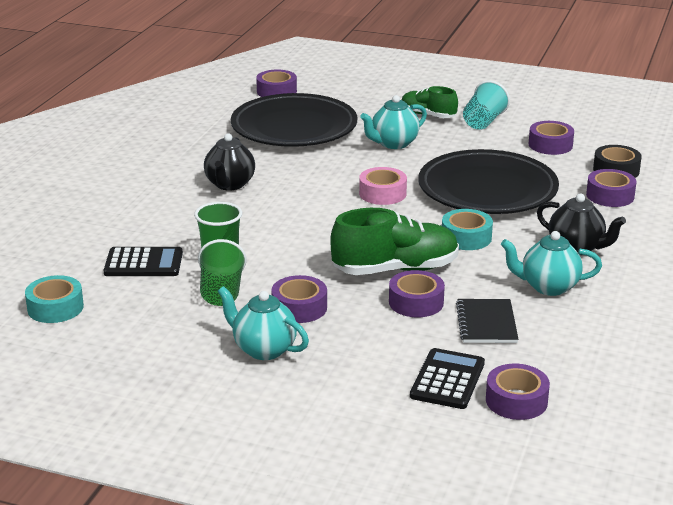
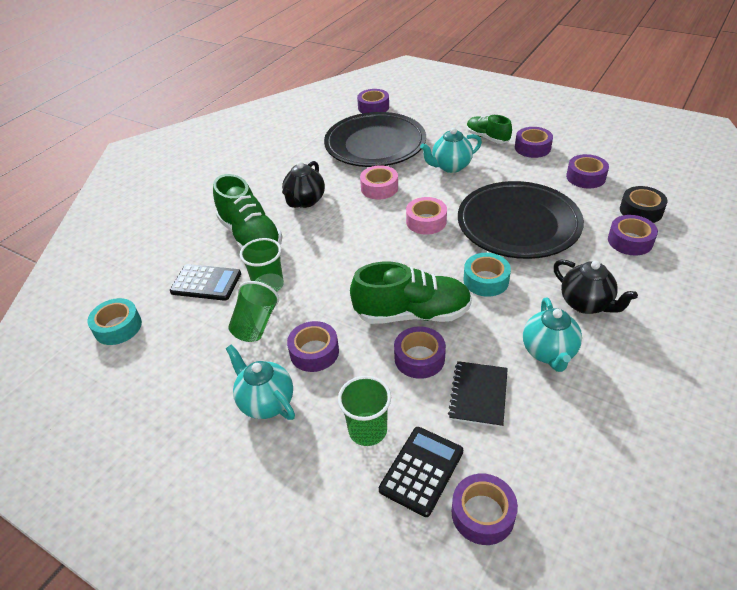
camera: 15 degrees right, 15 degrees up
(177, 220) = (250, 237): none -> green shoe
(316, 167) = (379, 188): none -> pink tape
(382, 358) = (367, 430): none -> green cup
(483, 122) = (532, 148): turquoise cup -> purple tape
(548, 287) = (549, 353): turquoise teapot -> turquoise teapot turned 105 degrees counterclockwise

